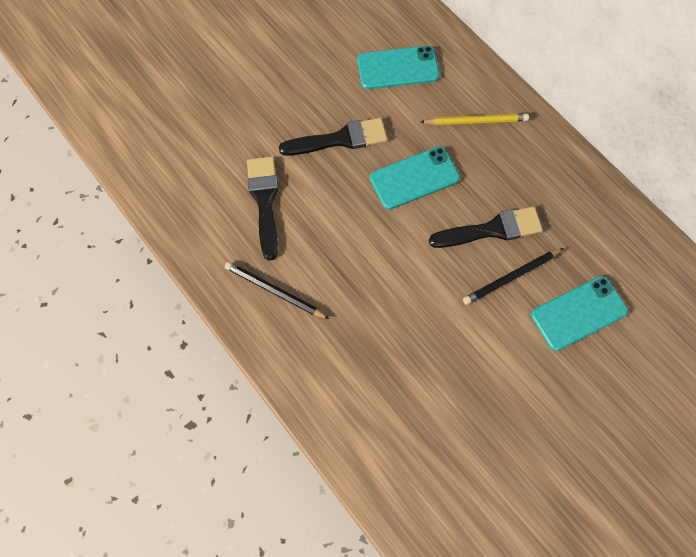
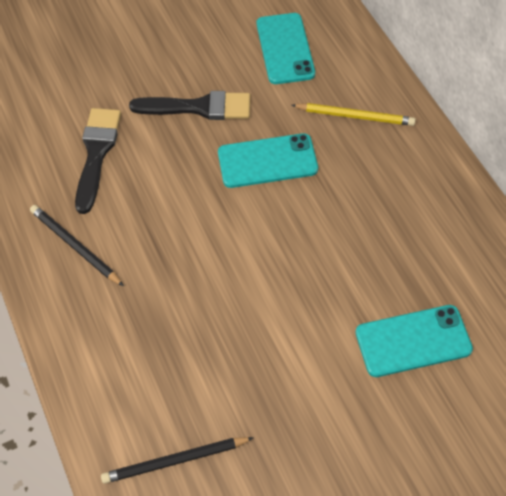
camera: 15 degrees right, 10 degrees down
(398, 68) = (285, 49): turquoise phone -> turquoise phone turned 75 degrees clockwise
(491, 230) = (337, 231): black brush -> none
(511, 277) = (345, 286): black pencil -> black pencil (175, 461)

